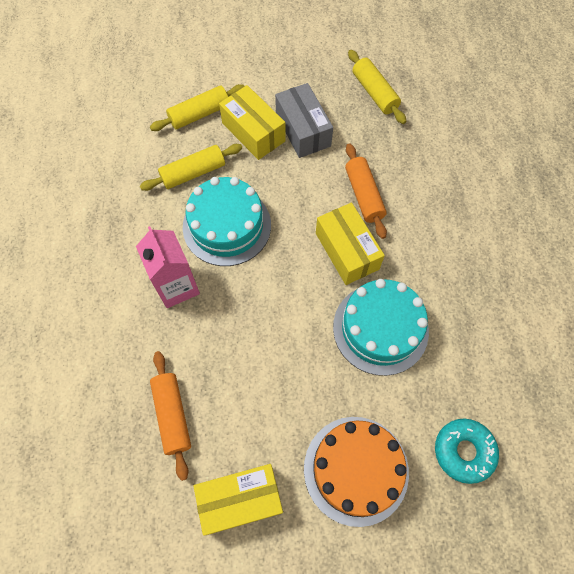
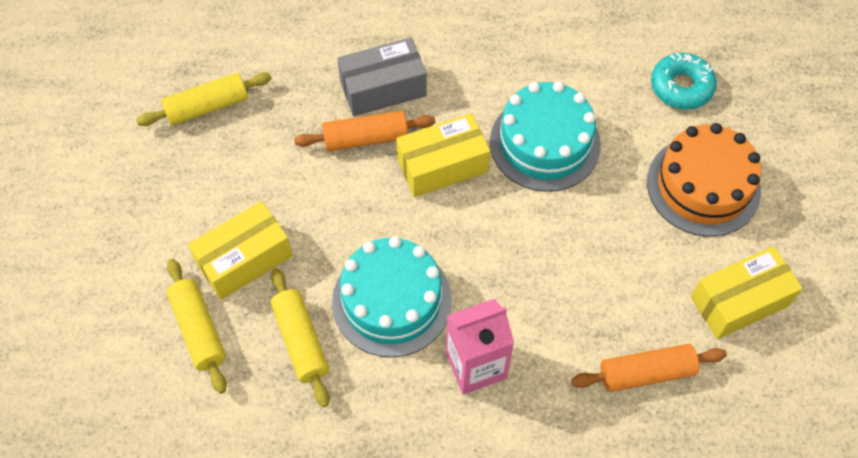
camera: 85 degrees left, 5 degrees down
(240, 500) = (739, 301): yellow box -> yellow box turned 75 degrees clockwise
(303, 130) = (252, 198): grey box -> grey box (383, 88)

